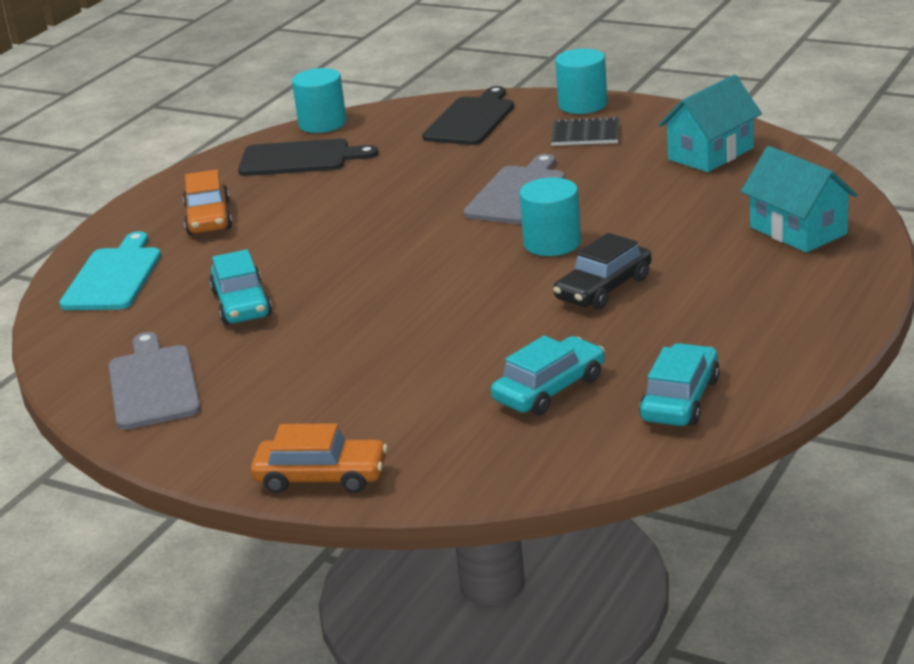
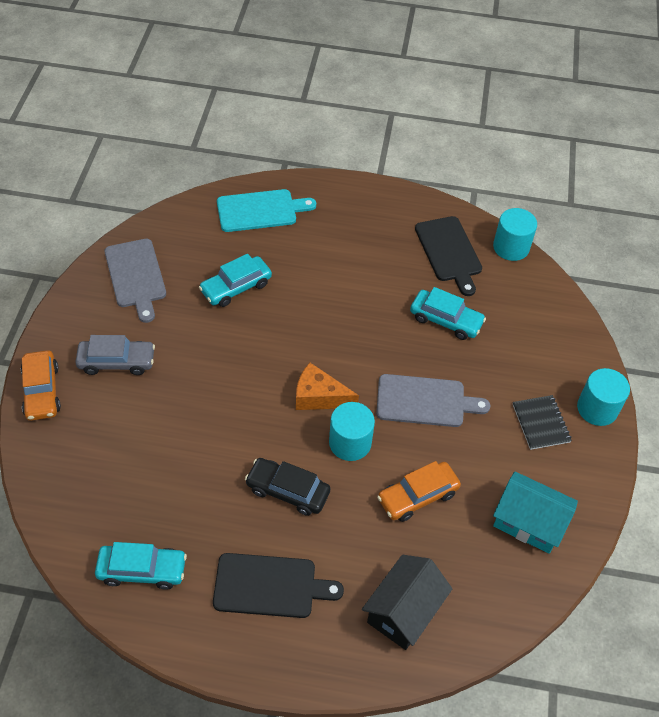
camera: 65 degrees right, 25 degrees up
(153, 384) = (135, 276): grey cutting board -> grey cutting board turned 105 degrees clockwise
(208, 218) = (348, 231): orange car -> orange car (417, 496)
(309, 407) = (117, 362): none -> grey car
(470, 258) = (319, 397): none -> orange cheese
(471, 120) = (545, 339): black cutting board -> black cutting board (270, 586)
(549, 389) = (148, 488): turquoise car -> turquoise car (446, 320)
(798, 230) = (404, 611): turquoise house -> black house

